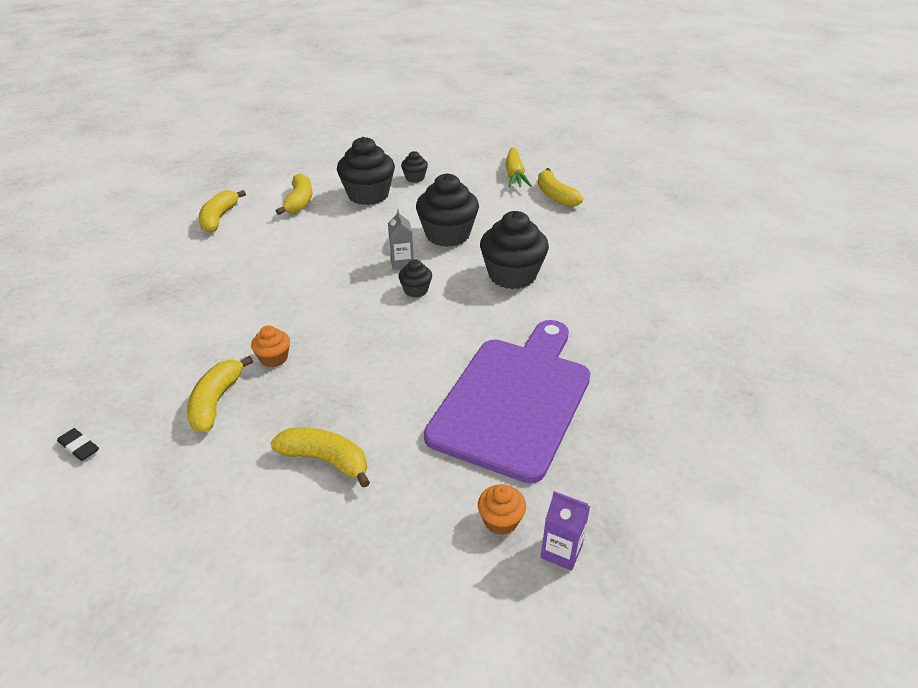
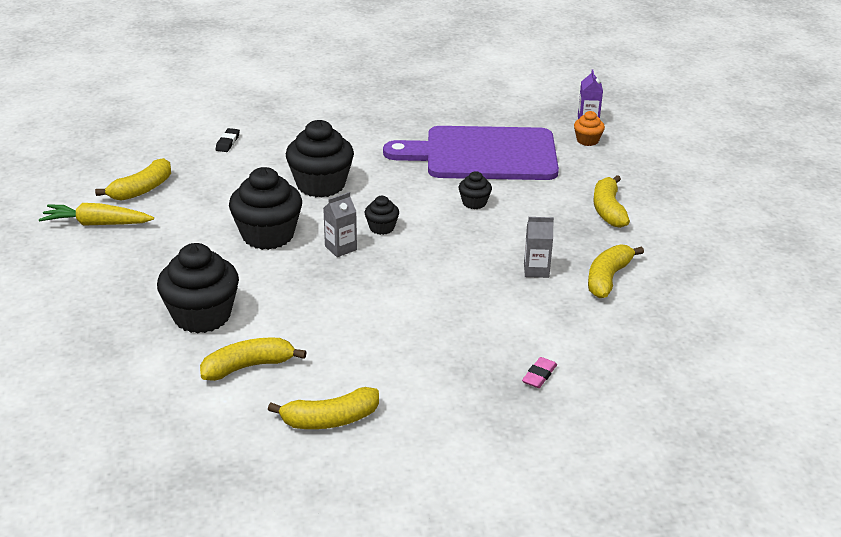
camera: 115 degrees left, 5 degrees down
(79, 447) = (714, 323): black eraser -> black eraser (227, 142)
(153, 310) = (539, 375): none -> pink eraser
(216, 401) = (608, 278): yellow banana -> yellow banana turned 135 degrees clockwise
(274, 358) = (536, 270): orange cupcake -> grey carton
(415, 178) = (135, 294): black cupcake -> black cupcake (474, 203)
(514, 175) = (97, 224): yellow carrot -> yellow carrot turned 150 degrees counterclockwise

